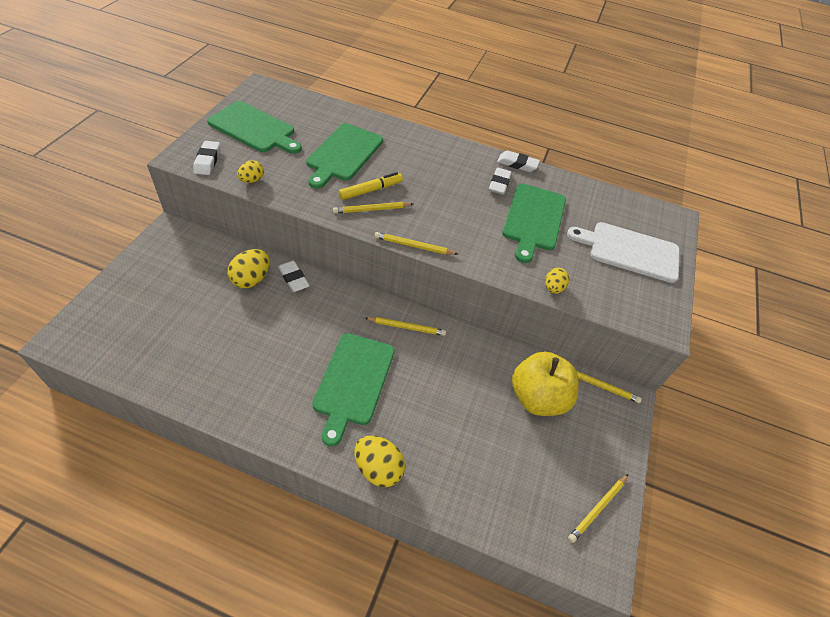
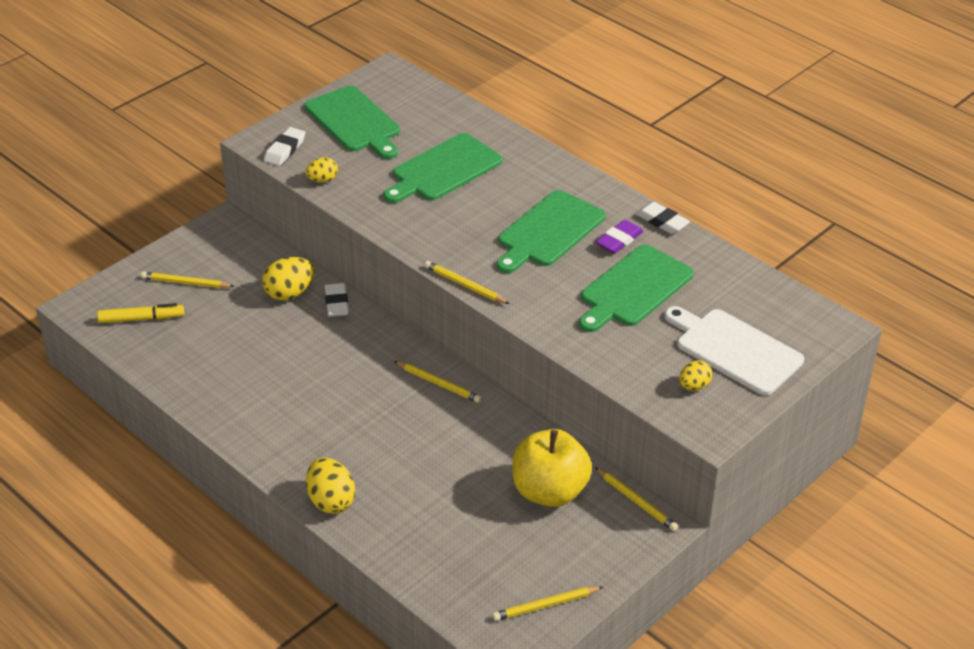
camera: 30 degrees right, 10 degrees down
(353, 382) = (348, 420): green cutting board -> green cutting board (549, 231)
(370, 190) = (451, 217): yellow marker -> yellow marker (141, 319)
(372, 209) = (440, 238): yellow pencil -> yellow pencil (185, 283)
(499, 184) = (619, 240): white eraser -> purple eraser
(553, 288) = (601, 364): yellow egg -> yellow egg (694, 386)

